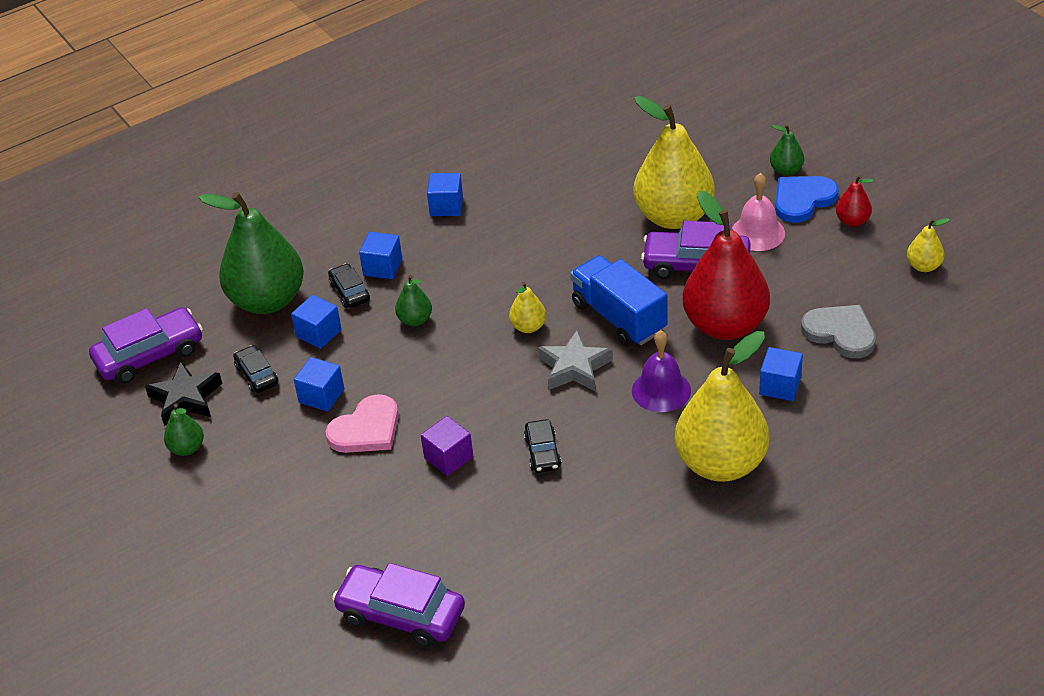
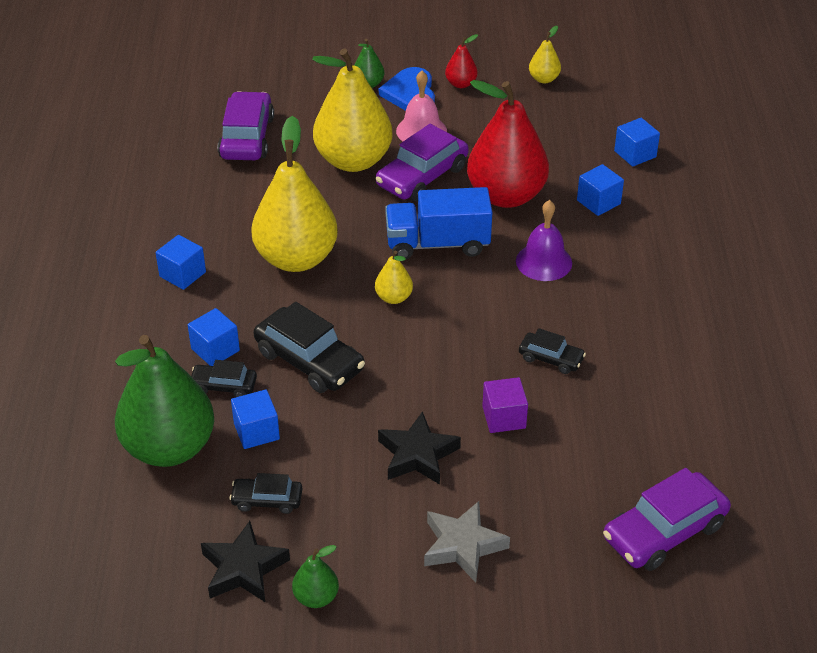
camera: 60 degrees left, 0 degrees up
(149, 355) = (148, 572): purple car -> purple car (247, 137)
(321, 396) = (343, 466): blue cube -> blue cube (635, 154)
(366, 429) = (417, 455): pink heart -> black star
(415, 320) = (309, 361): green pear -> black car
(574, 367) = (470, 295): grey star -> grey star (463, 546)
(721, 464) = (652, 270): yellow pear -> yellow pear (296, 258)
(840, 333) = (572, 148): grey heart -> none

